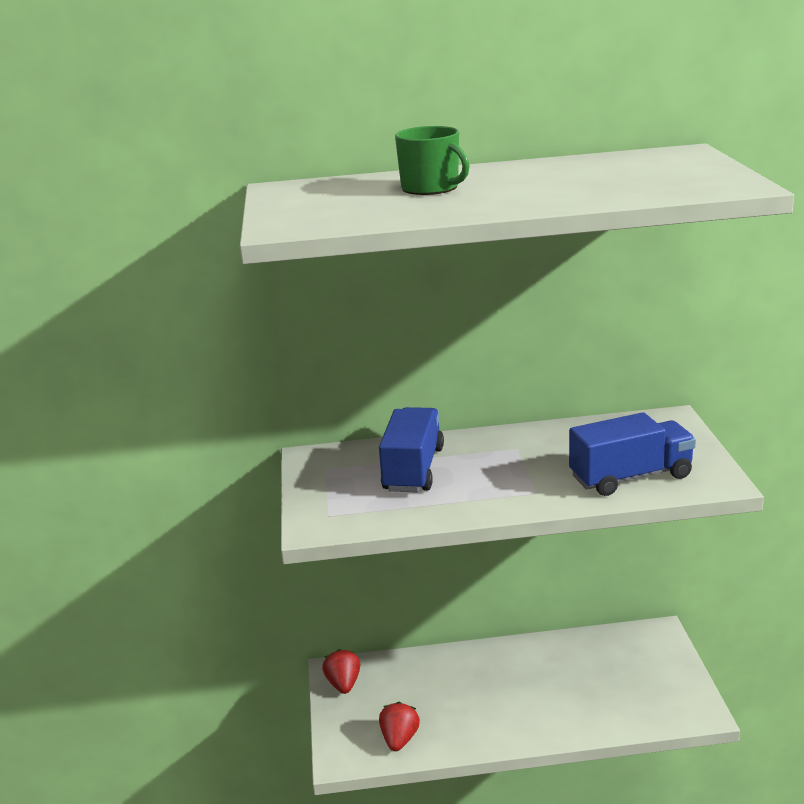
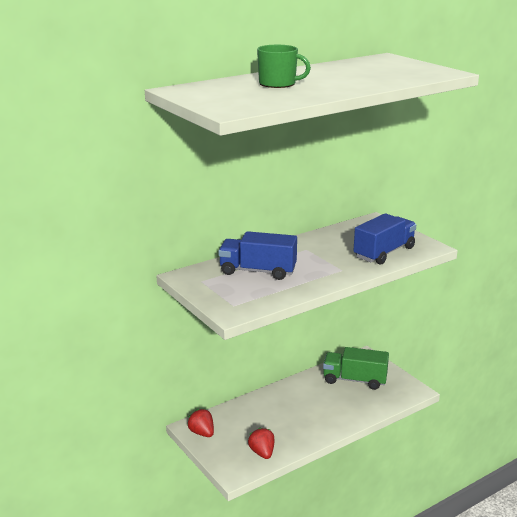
camera: 30 degrees left, 0 degrees up
(413, 469) = (258, 271): blue truck -> blue truck turned 60 degrees counterclockwise
(615, 667) = (354, 380): none -> green truck

